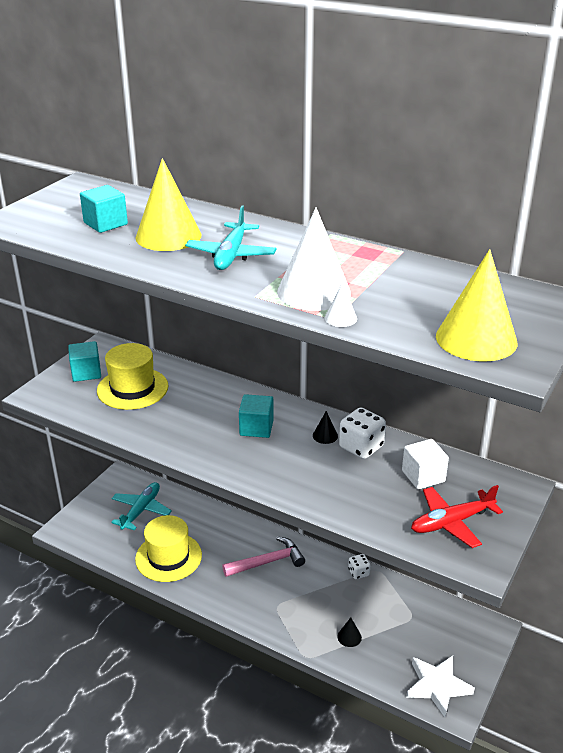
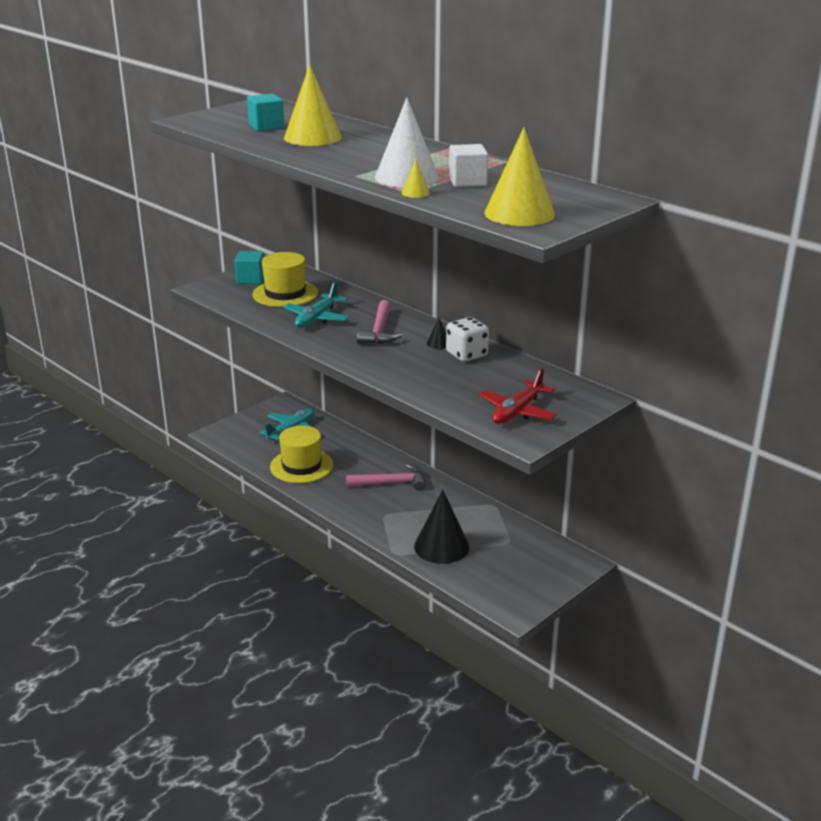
camera: 15 degrees right, 5 degrees down
(231, 255) = (356, 152): turquoise plane -> turquoise plane (317, 318)
(256, 428) = (379, 331): turquoise cube -> pink hammer
(340, 318) = (415, 193): white cone -> yellow cone
(349, 637) = (441, 546): black cone -> black cone, size x2.36
(358, 573) = (473, 503): white dice -> none
(423, 476) = (511, 380): white cube -> white cube (467, 181)
(437, 686) = (507, 593): white star -> none
(452, 522) = (517, 411): red plane -> red plane turned 45 degrees counterclockwise

